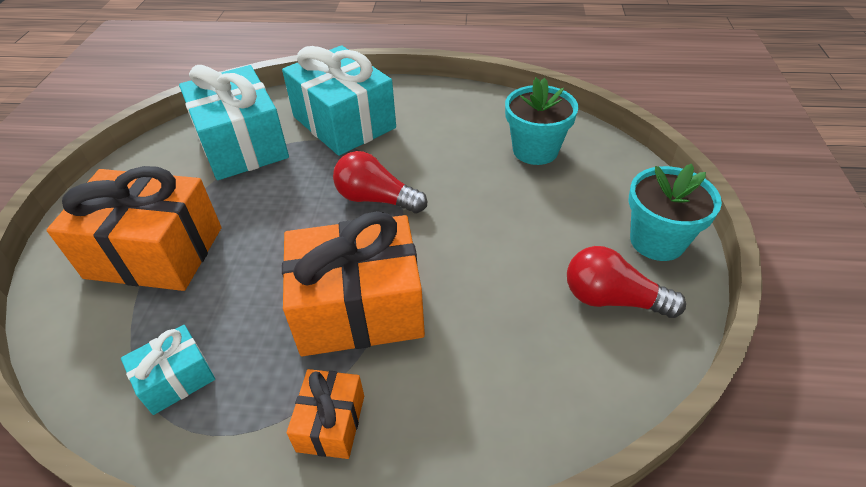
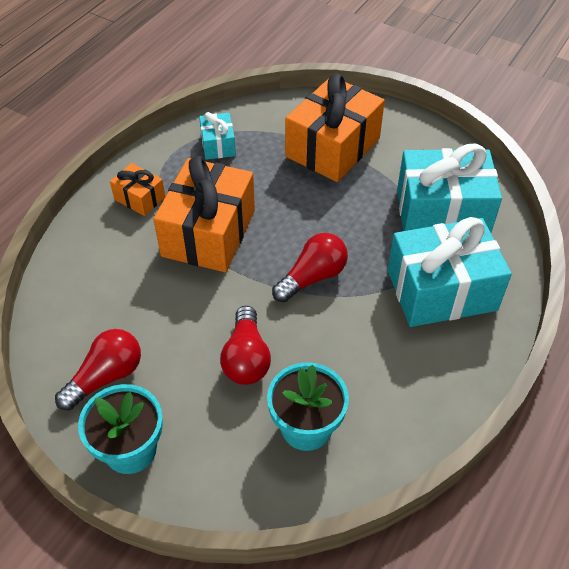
camera: 115 degrees right, 5 degrees up
(502, 207) = (246, 358): none -> red light bulb

